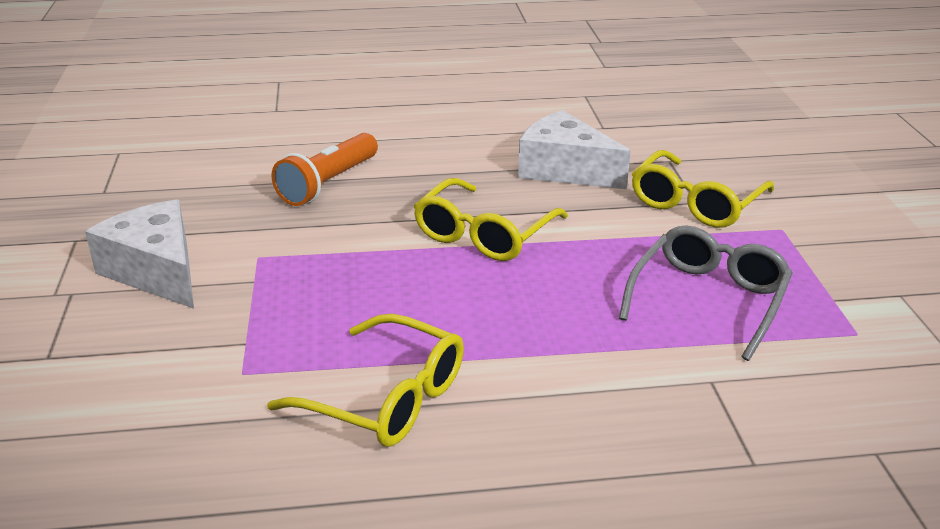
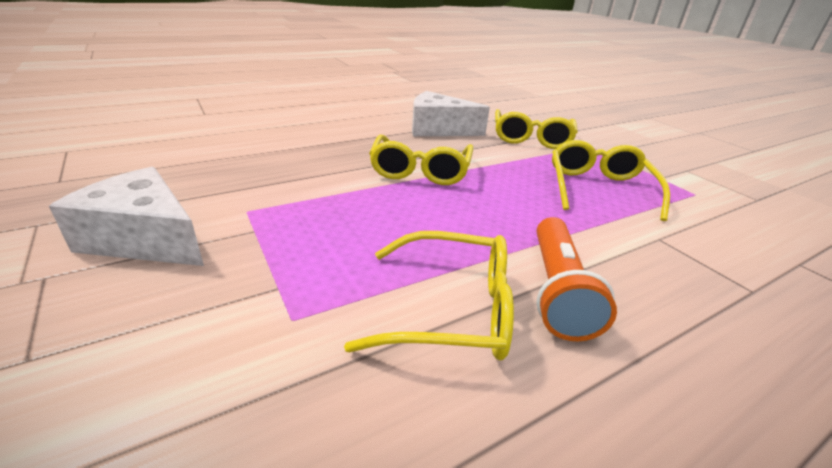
camera: 25 degrees left, 0 degrees up
(328, 183) = (277, 153): orange flashlight -> orange flashlight (557, 290)
(708, 299) = (598, 188): grey glasses -> yellow glasses

